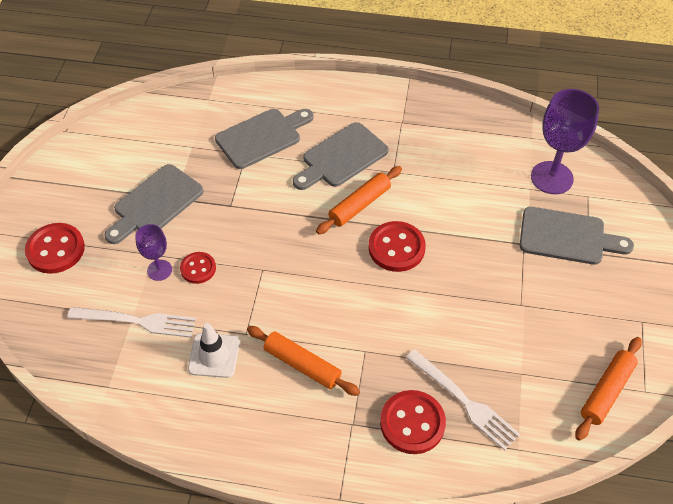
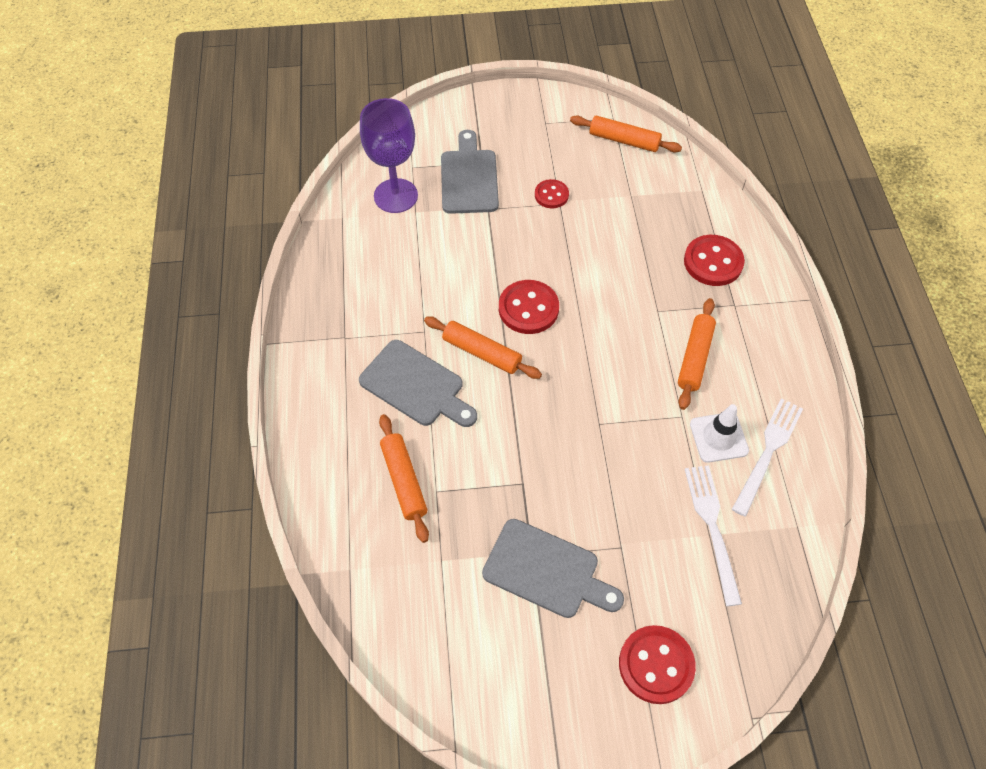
camera: 105 degrees left, 5 degrees up
(159, 270) = (639, 529): purple goblet -> none
(198, 268) = (622, 488): red button -> red button (551, 195)
(262, 137) = (404, 481): grey cutting board -> orange rolling pin
(464, 401) = (675, 230): white fork -> white fork (768, 452)

